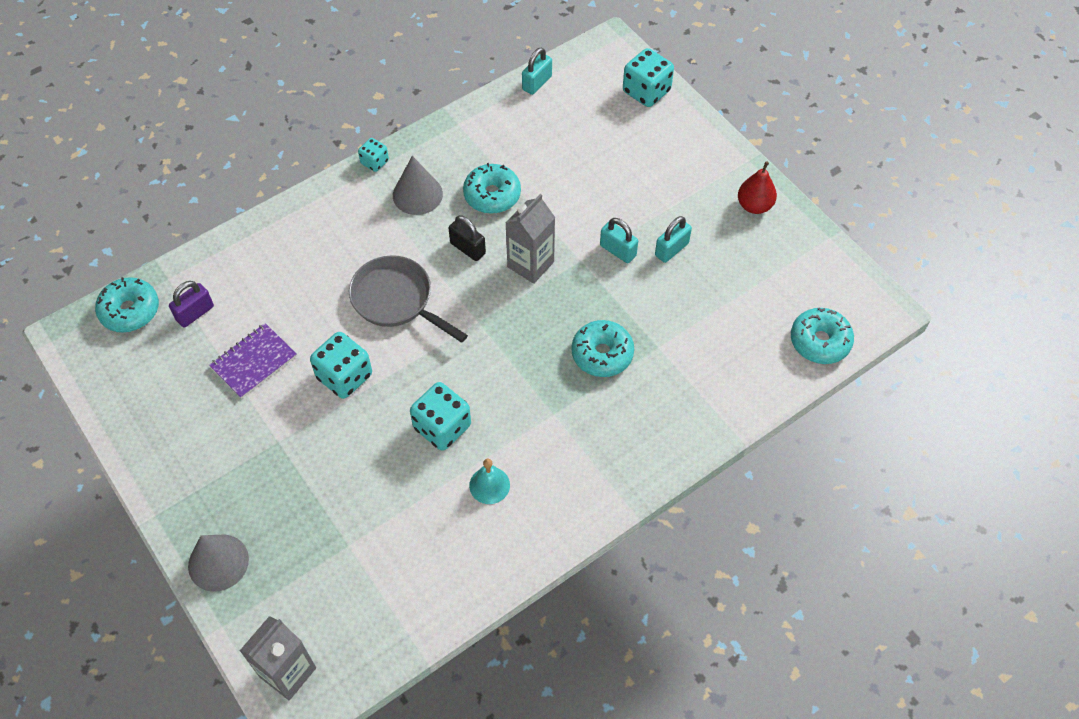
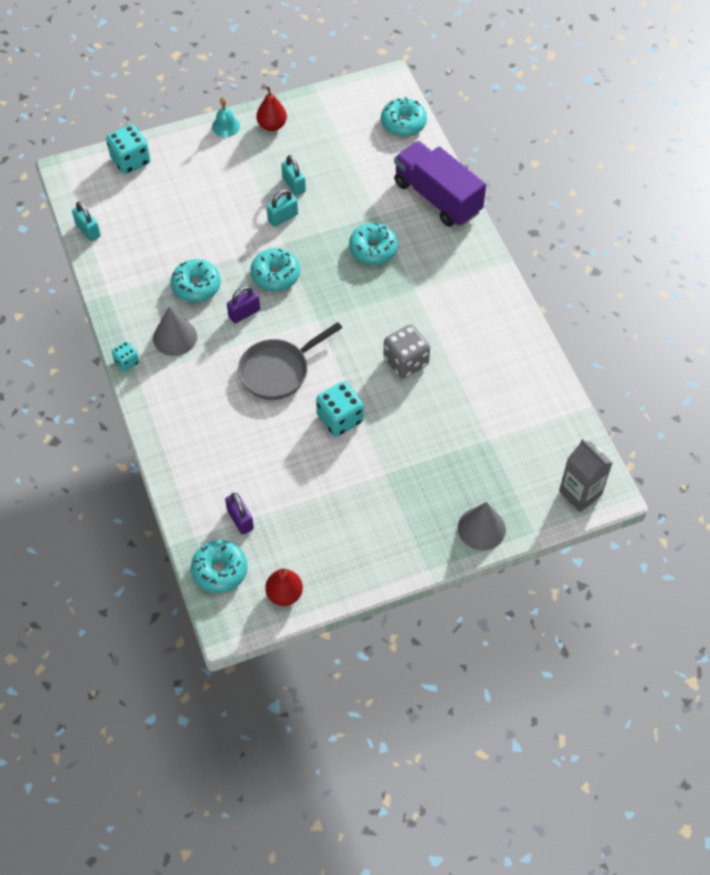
camera: 75 degrees left, 0 degrees up
(107, 377) = (284, 594): none -> red pear
(254, 362) = (305, 481): purple notebook -> none
(442, 427) = (406, 362): turquoise dice -> grey dice
(467, 248) = (244, 313): black padlock -> purple padlock
(489, 485) = (463, 342): turquoise bell -> turquoise bell (225, 126)
(530, 264) = (275, 275): grey carton -> turquoise donut
(711, 407) = (437, 197): none -> purple truck

